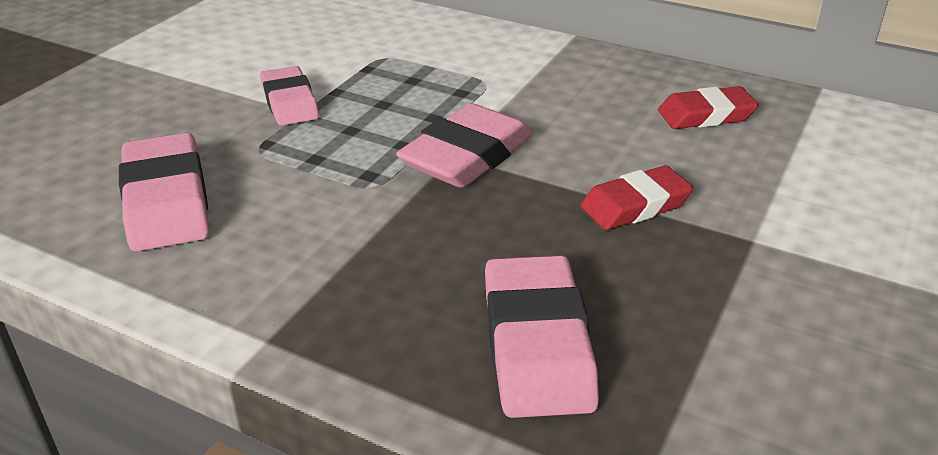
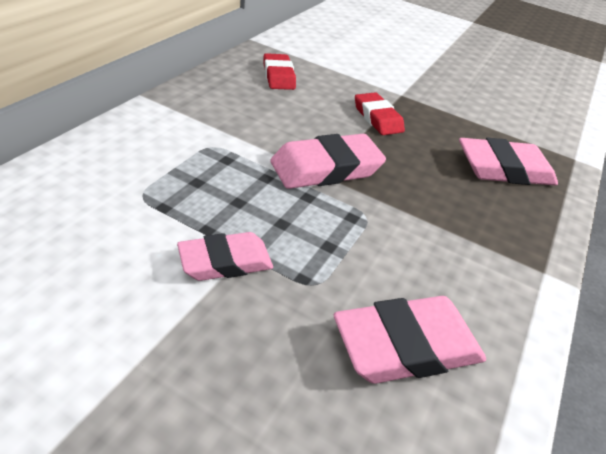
camera: 95 degrees left, 5 degrees up
(466, 156) = (326, 168): pink eraser -> pink eraser turned 60 degrees counterclockwise

